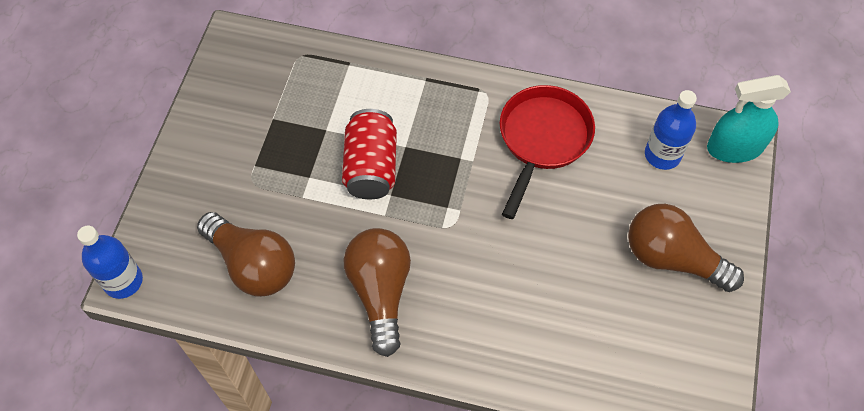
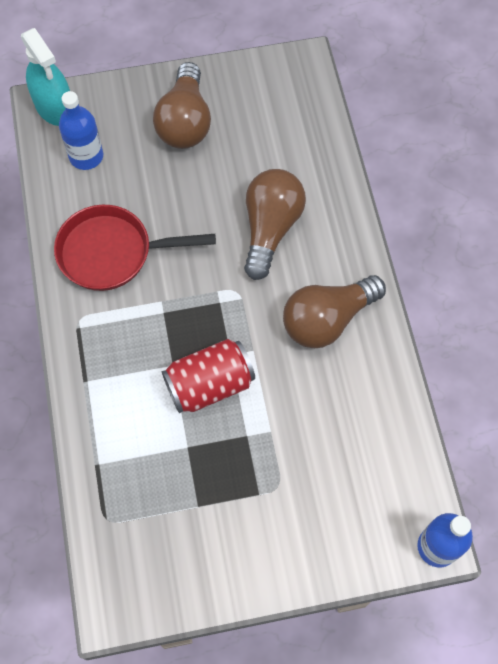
camera: 115 degrees left, 5 degrees up
(253, 264) = (359, 438): brown light bulb -> brown light bulb (270, 228)

